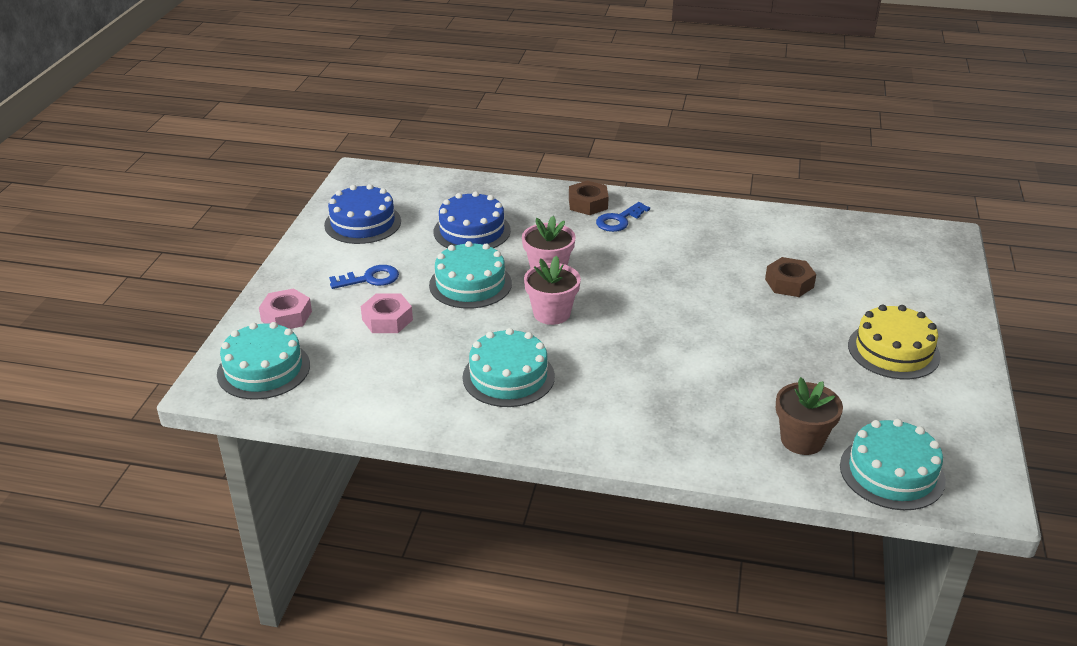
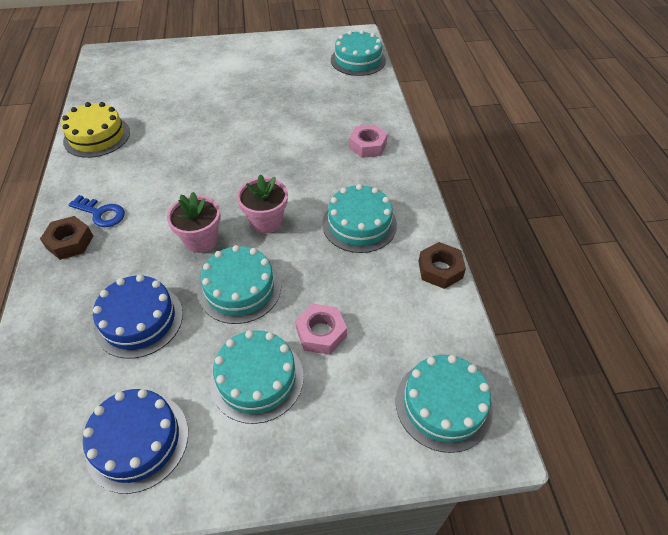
camera: 110 degrees left, 15 degrees up
(286, 316) = (353, 429): pink nut -> pink nut (367, 146)
(370, 279) = (257, 378): blue key -> turquoise cake
(789, 283) = (182, 110): brown nut -> brown nut (440, 269)
(802, 440) = (349, 89): brown flower pot -> none
(893, 350) = (247, 66): yellow cake -> yellow cake (97, 136)

